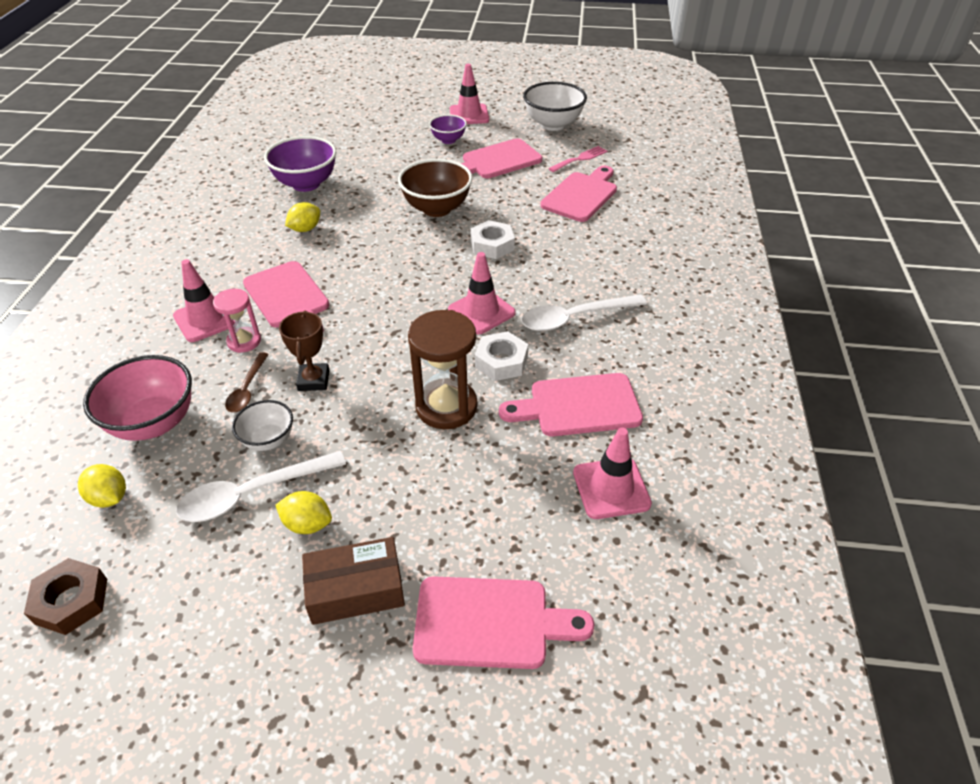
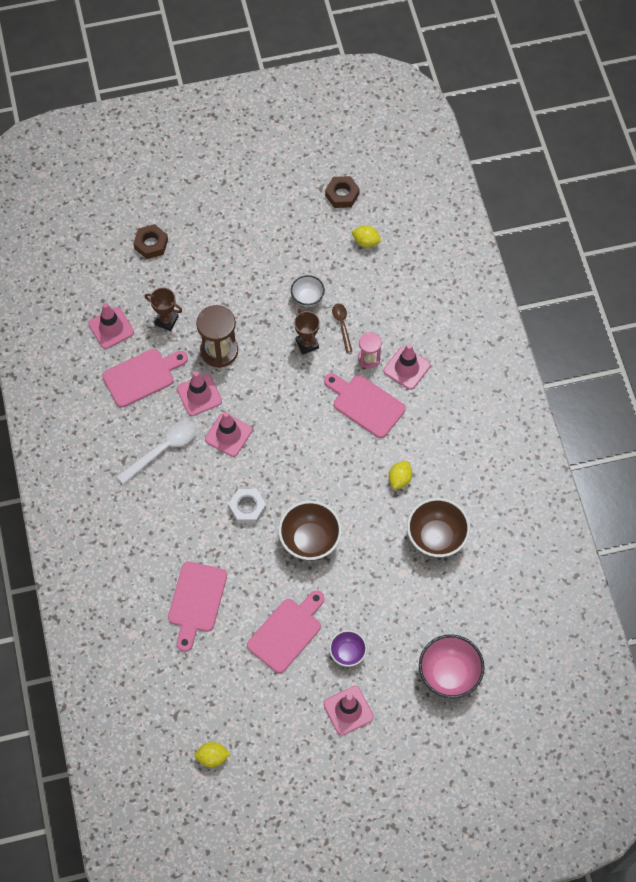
camera: 160 degrees right, 20 degrees up
(154, 423) = (378, 287): pink bowl -> pink bowl (449, 674)
(252, 493) = (295, 266): white spoon -> none
(306, 184) = (436, 537): purple bowl -> brown bowl
(307, 524) = (258, 260): yellow lemon -> yellow lemon (212, 757)
(356, 589) = (218, 239): brown box -> none
(490, 622) = (151, 244): pink cutting board -> brown nut
(501, 362) = (199, 395): white nut -> pink traffic cone
(512, 472) = (166, 321): none -> brown trophy
(553, 124) = (257, 720): white bowl -> none
(580, 159) = (212, 662): pink fork -> none

